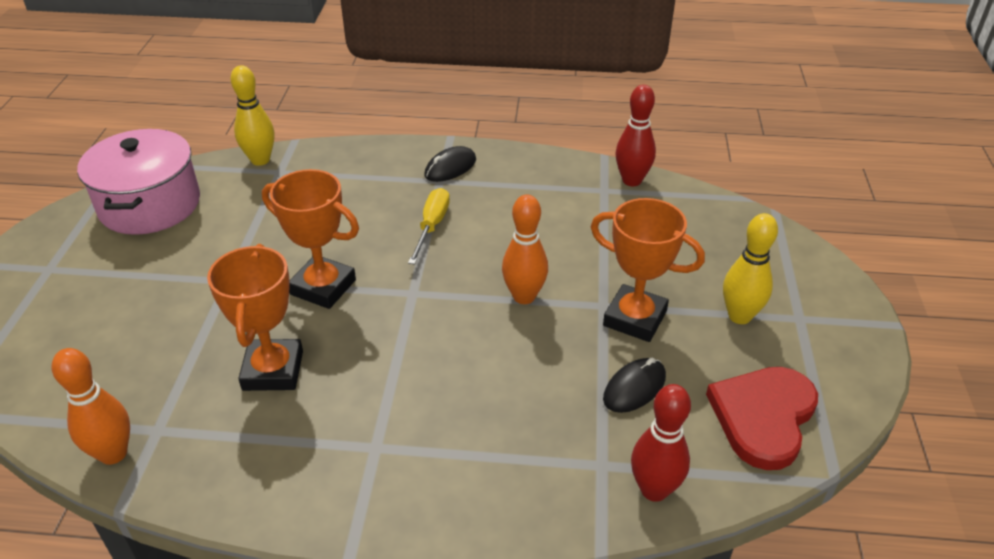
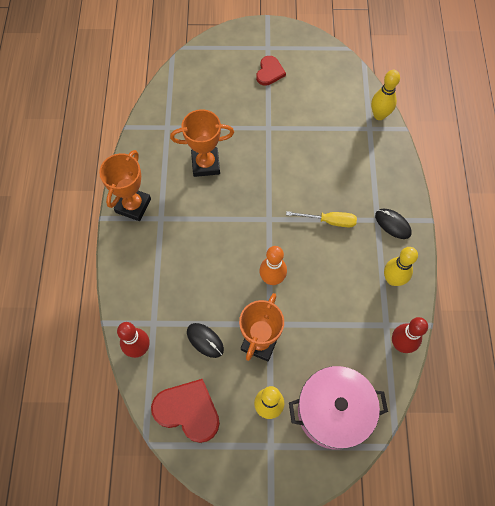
camera: 85 degrees right, 25 degrees up
(107, 270) = (269, 72): none -> red heart
(113, 453) = (153, 115): orange bowling pin -> none
(150, 205) = (326, 73): pink pot -> pink pot (333, 411)
(323, 287) = (268, 173): orange trophy -> orange trophy (133, 205)
(536, 177) = (392, 279): none -> yellow bowling pin

